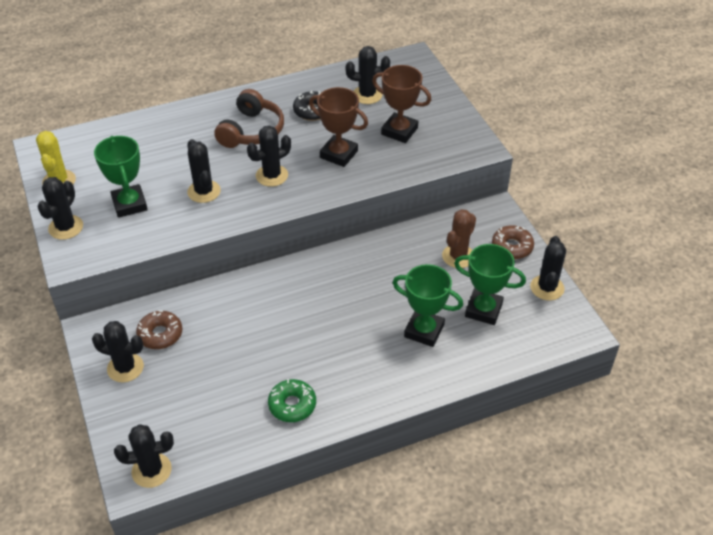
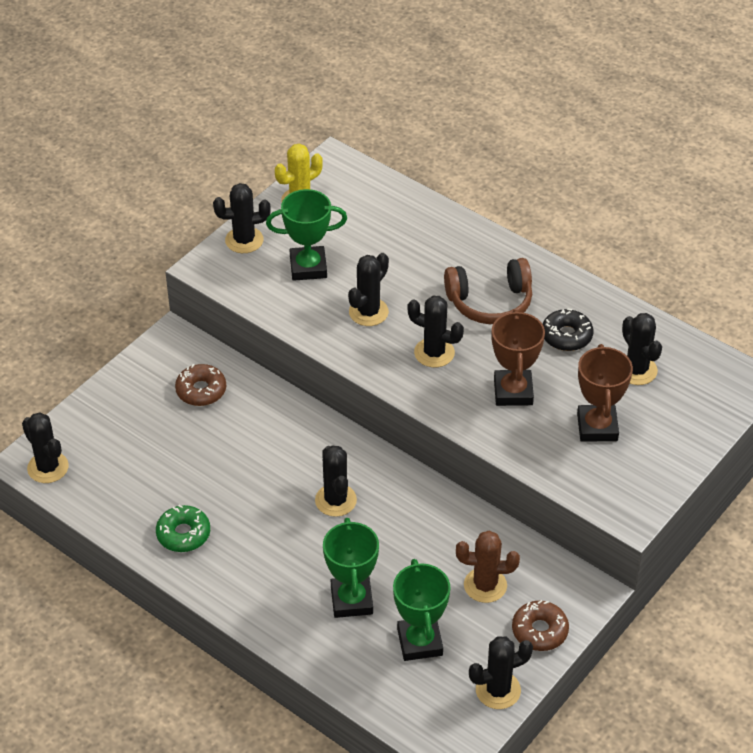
camera: 60 degrees right, 0 degrees up
(125, 368) = (145, 387): black cactus -> black cactus (335, 500)
(129, 204) = (308, 267): green trophy -> green trophy turned 45 degrees clockwise

